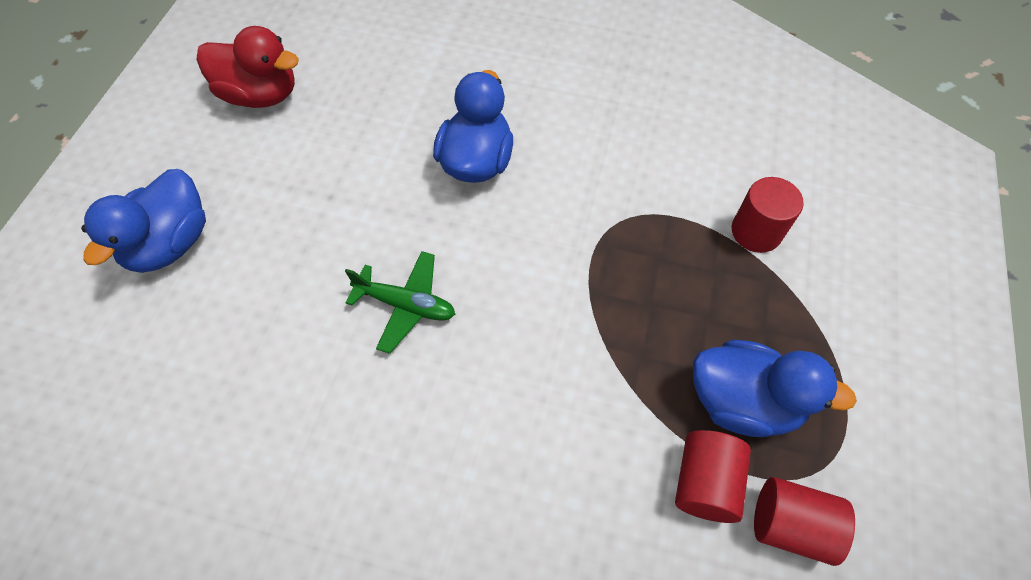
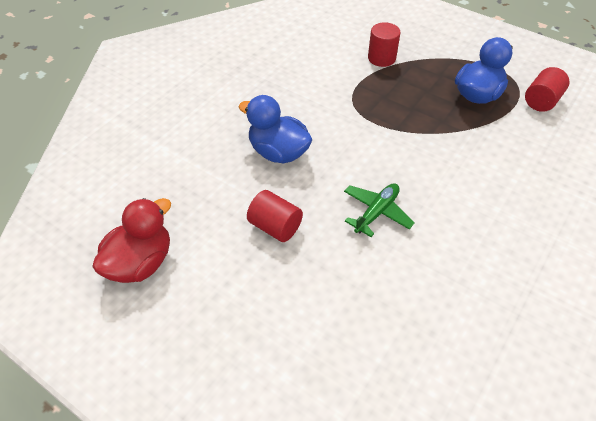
camera: 70 degrees left, 10 degrees down
(171, 244) = (267, 348): blue duck -> none
(705, 483) = (517, 121): red cylinder -> red cylinder (275, 227)

